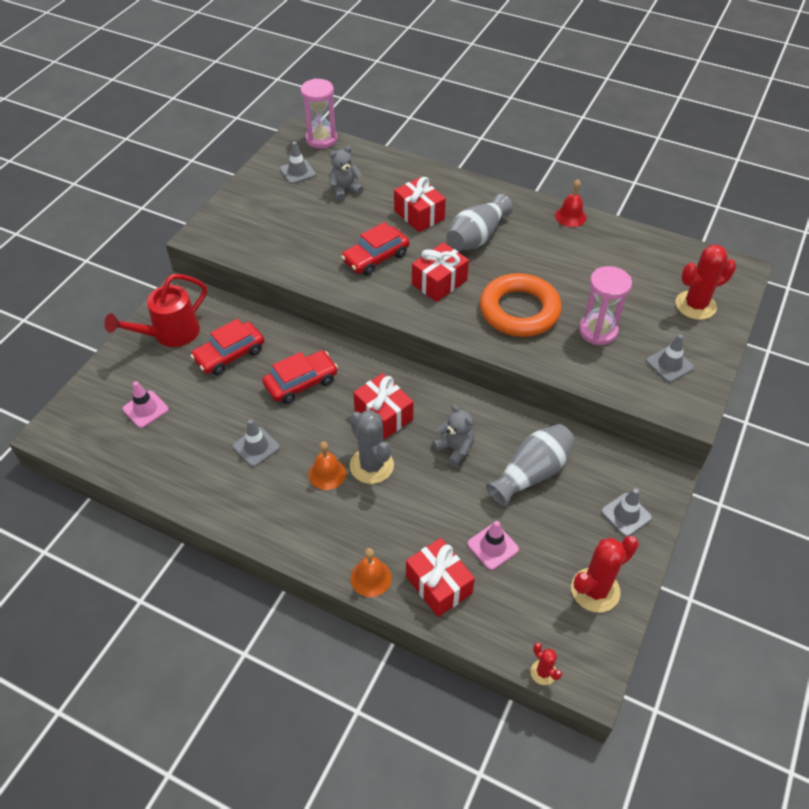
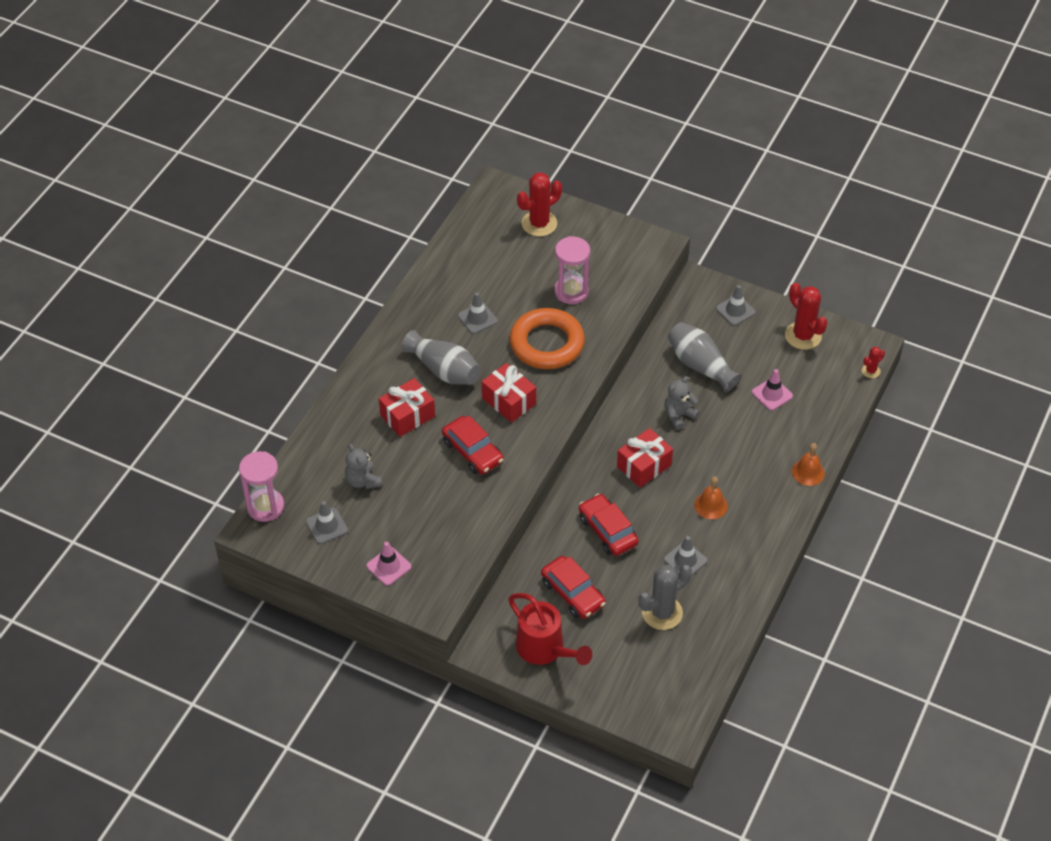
camera: 90 degrees left, 0 degrees up
(145, 409) = (646, 656): pink traffic cone -> pink traffic cone (388, 566)
(371, 465) = (700, 473): grey cactus -> grey cactus (662, 613)
(438, 585) = (809, 429): red gift -> none
(570, 216) = (415, 296): red bell -> none
(669, 364) = (609, 250): grey traffic cone -> grey traffic cone (477, 318)
(695, 305) = (539, 223): red cactus -> red cactus turned 75 degrees clockwise

